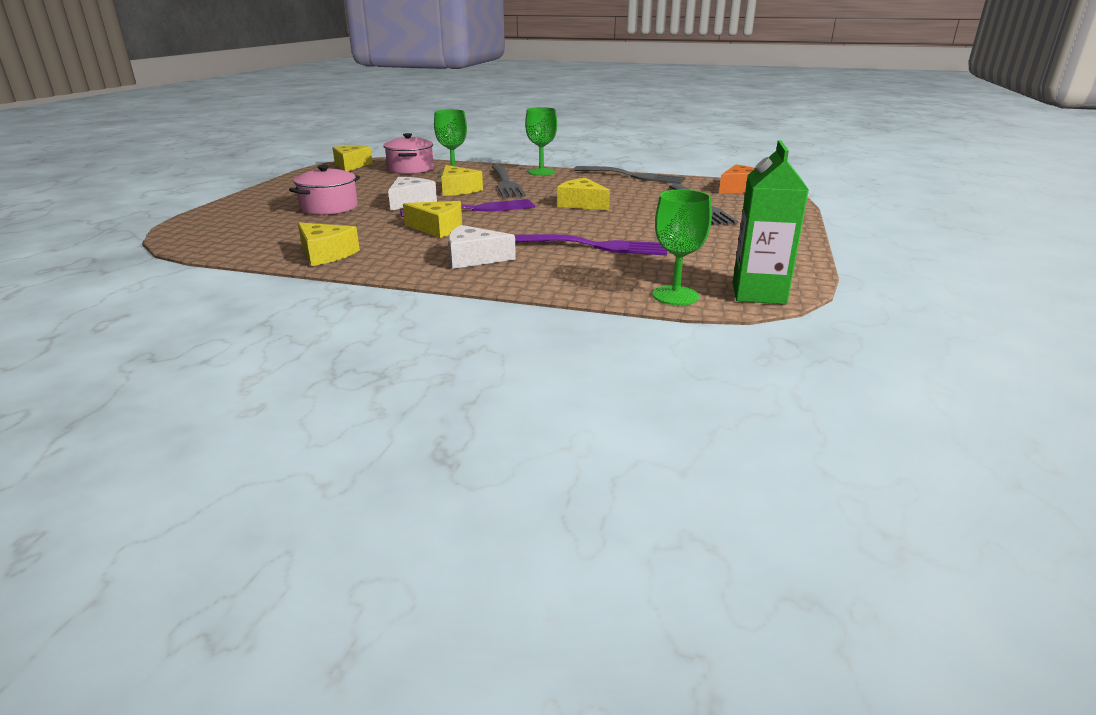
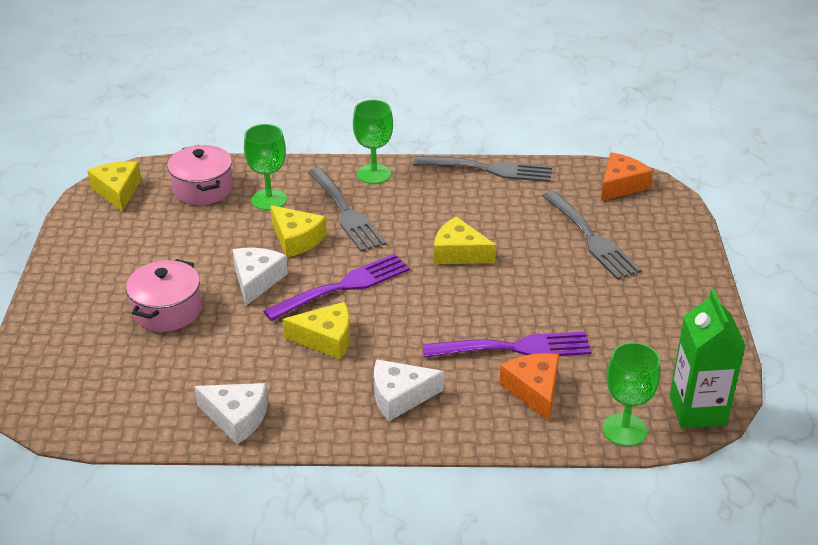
camera: 15 degrees left, 10 degrees up
(326, 254) = (236, 417): yellow cheese -> white cheese
(599, 267) = (534, 390): none -> orange cheese

